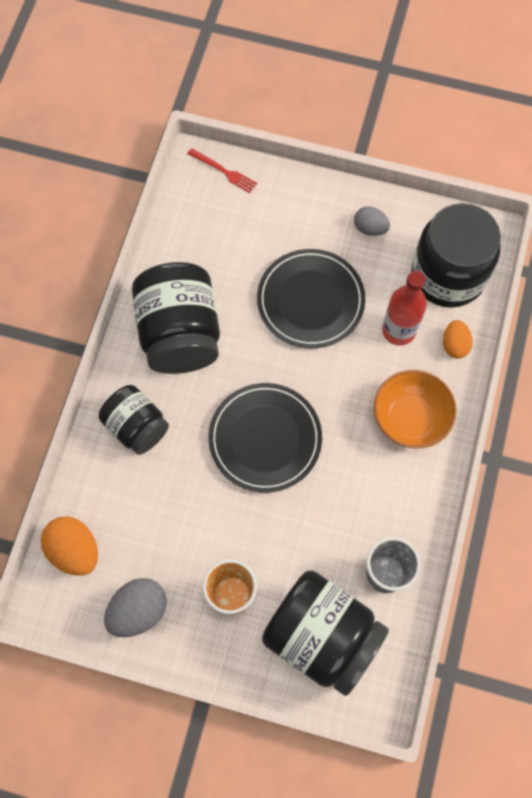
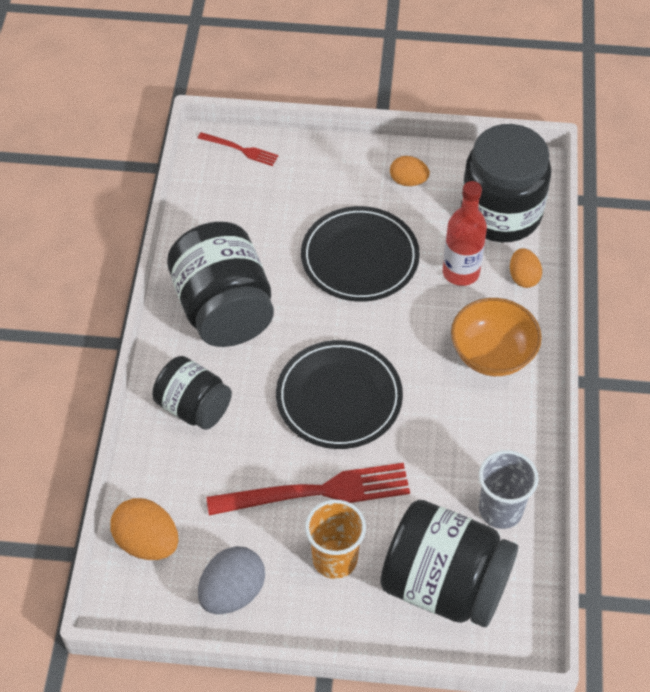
camera: 10 degrees left, 15 degrees down
(228, 528) = (316, 492): none -> red fork
(370, 228) = (408, 181): grey egg -> orange egg

